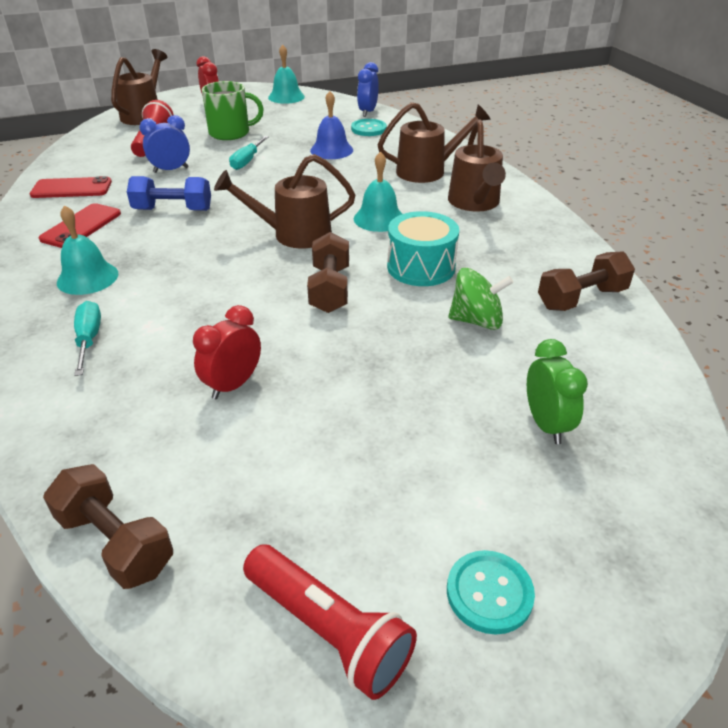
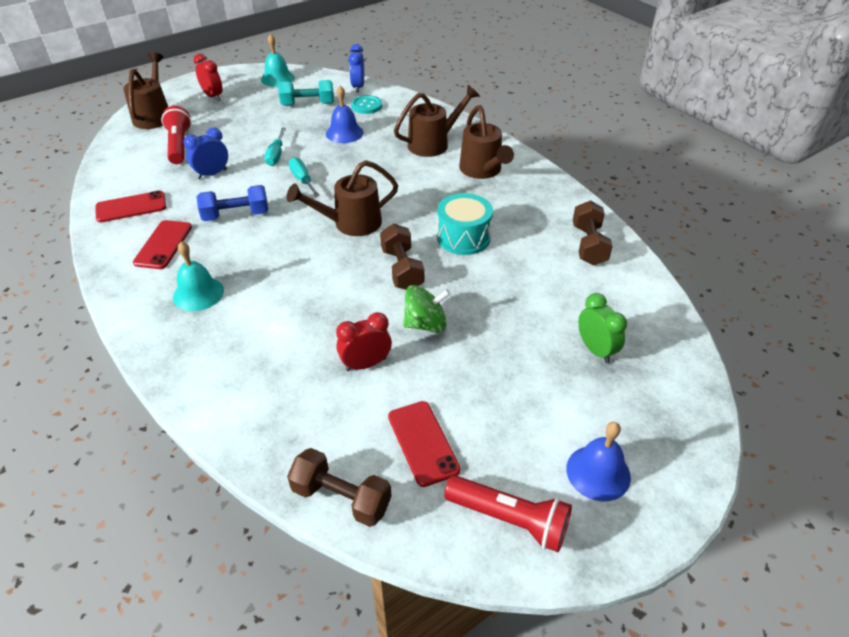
camera: 15 degrees left, 5 degrees up
(89, 339) = (232, 348): turquoise screwdriver -> turquoise screwdriver (302, 180)
(230, 133) = (246, 126): green mug -> none
(233, 385) = (366, 364): red clock -> red clock turned 45 degrees clockwise
(257, 495) = (423, 442): none -> red phone
(306, 121) = (308, 104): none -> turquoise dumbbell
(379, 218) = (413, 197): turquoise bell -> none
(476, 321) = (521, 277): green spinning top -> green spinning top (425, 324)
(489, 593) = (598, 472): turquoise button -> blue bell
(581, 298) = (589, 245): brown dumbbell -> brown dumbbell turned 45 degrees counterclockwise

